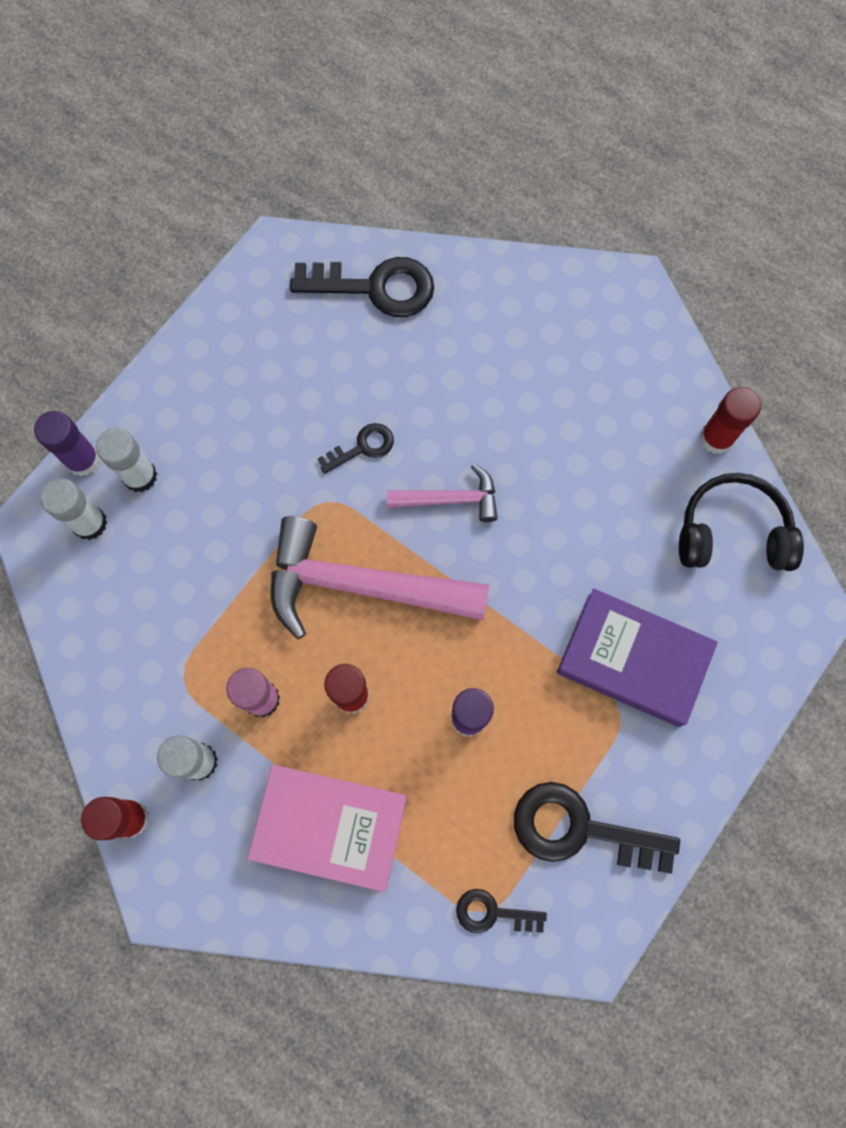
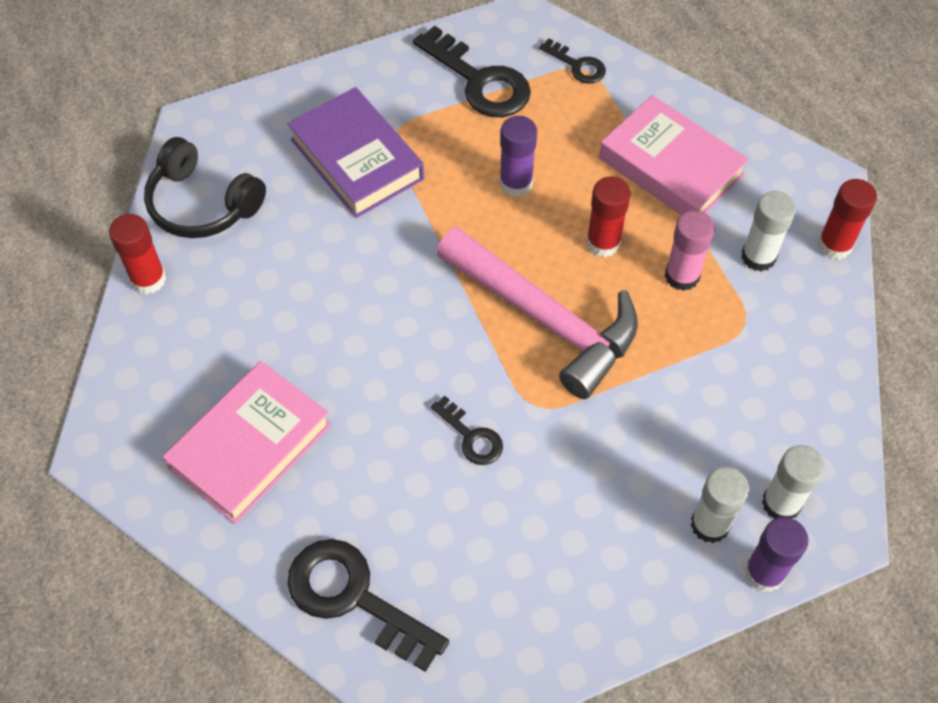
camera: 150 degrees left, 15 degrees down
(362, 447) = (471, 437): black key -> black key turned 135 degrees counterclockwise
(450, 499) = (420, 349): pink hammer -> none
(526, 349) = (250, 446): none -> pink book

